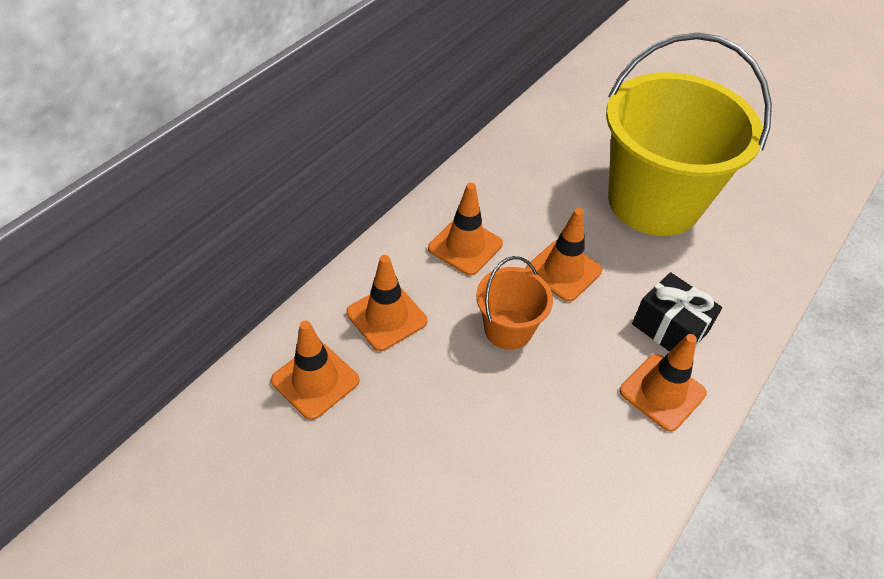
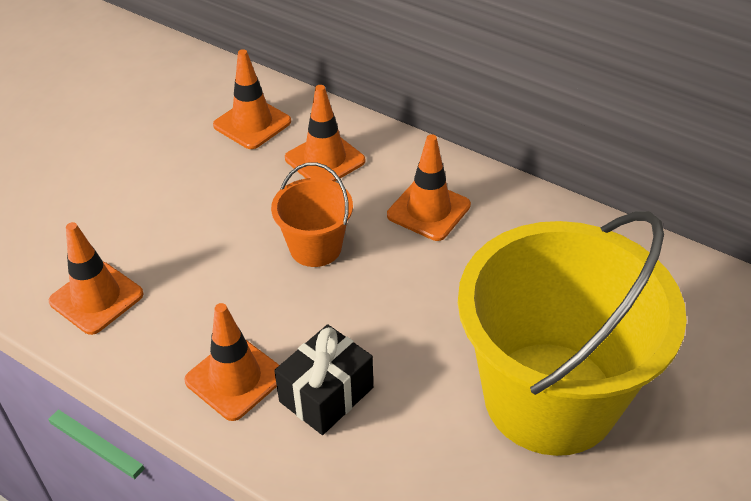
camera: 90 degrees right, 5 degrees down
(563, 271) = (405, 295): orange traffic cone -> orange traffic cone (96, 298)

